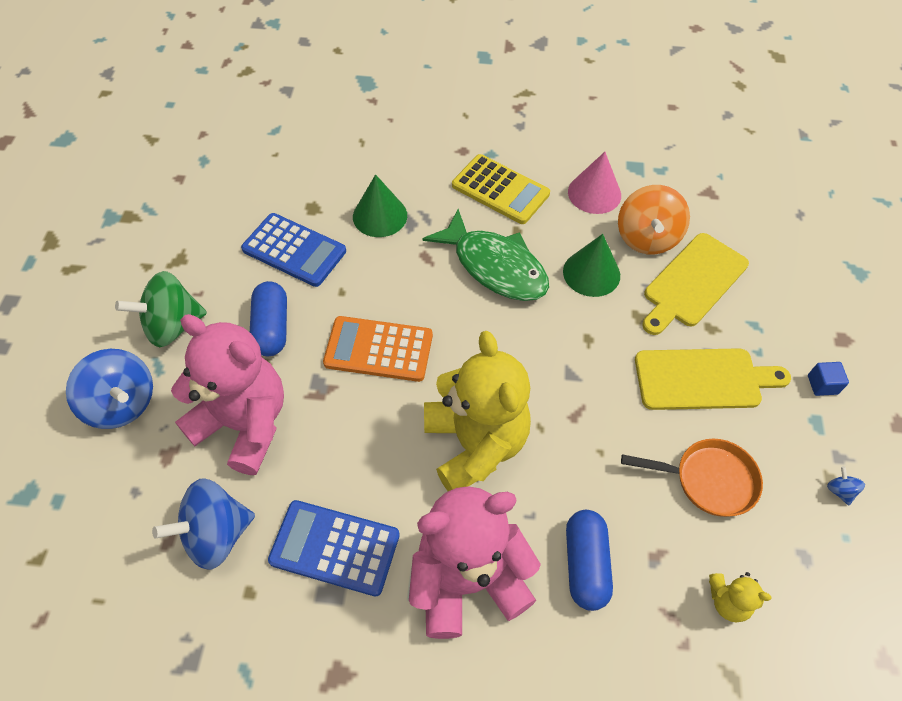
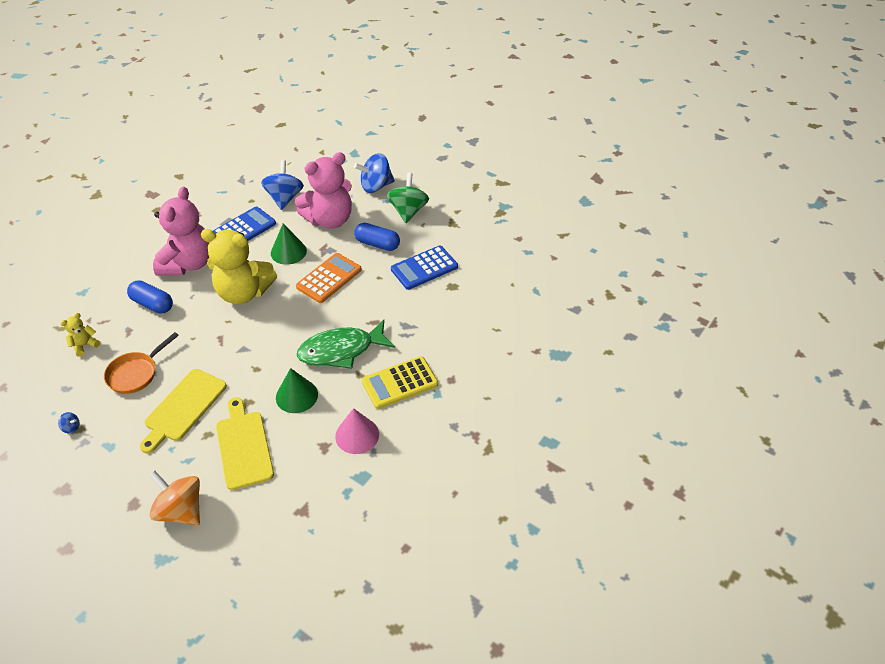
camera: 120 degrees right, 10 degrees down
(380, 216) = (423, 313): green cone -> green cone (288, 252)
(646, 238) = (297, 443): orange spinning top -> orange spinning top (181, 510)
(822, 384) = (123, 467): blue cube -> none

